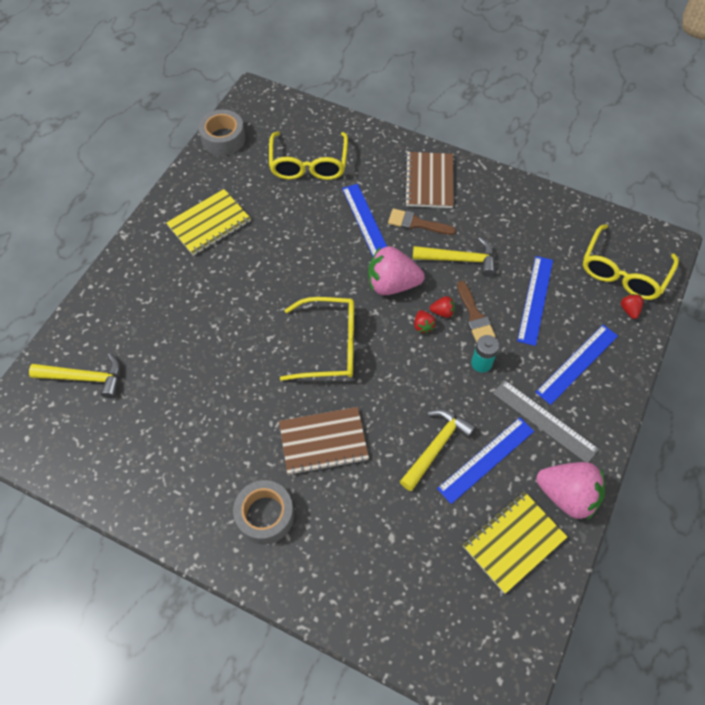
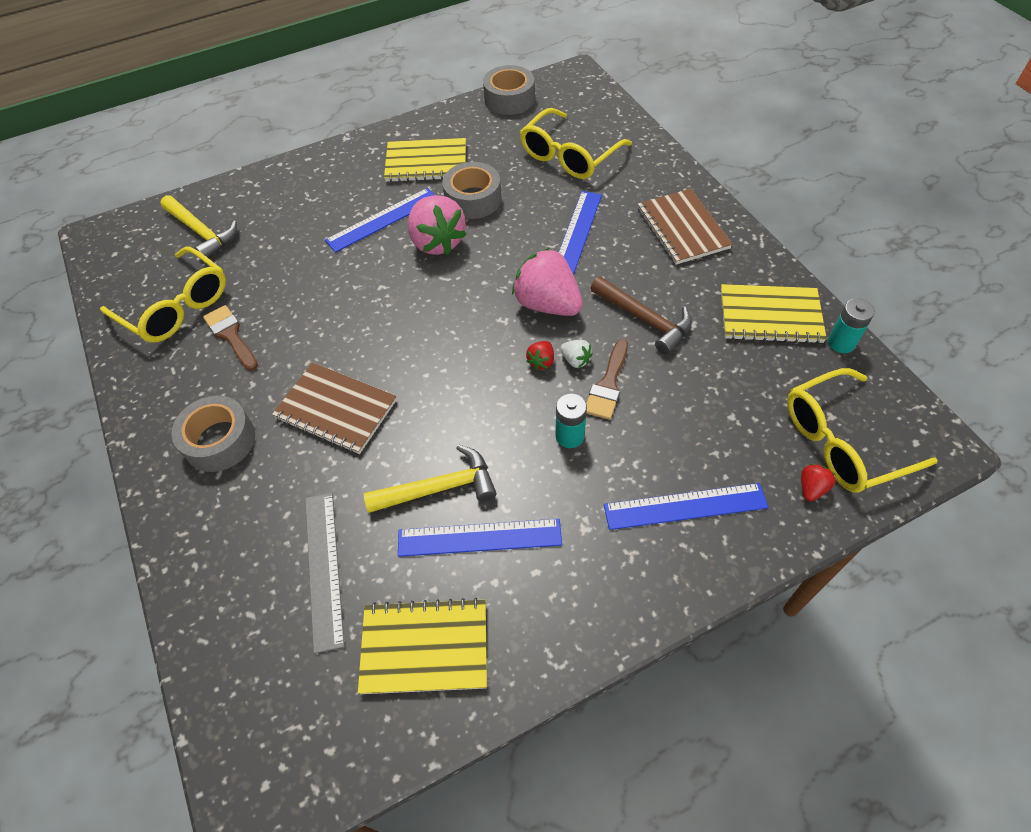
camera: 40 degrees right, 5 degrees down
(272, 235) = (473, 199): none -> grey tape
(330, 345) = (430, 326): yellow glasses -> yellow glasses (176, 307)
(416, 223) = (630, 260): brown brush -> brown brush (231, 335)
(429, 181) = (682, 228): brown notebook -> brown notebook turned 60 degrees counterclockwise
(442, 312) = (575, 360): red strawberry -> white strawberry
(459, 259) = (645, 319): yellow hammer -> brown hammer
(527, 214) = (770, 316): none -> yellow notebook
(535, 299) = (696, 408): blue ruler -> blue ruler (382, 219)
(544, 420) = (585, 542): grey ruler -> grey ruler (324, 568)
(567, 495) = (535, 642): pink strawberry -> pink strawberry (437, 242)
(577, 210) = (841, 343): none -> turquoise battery

